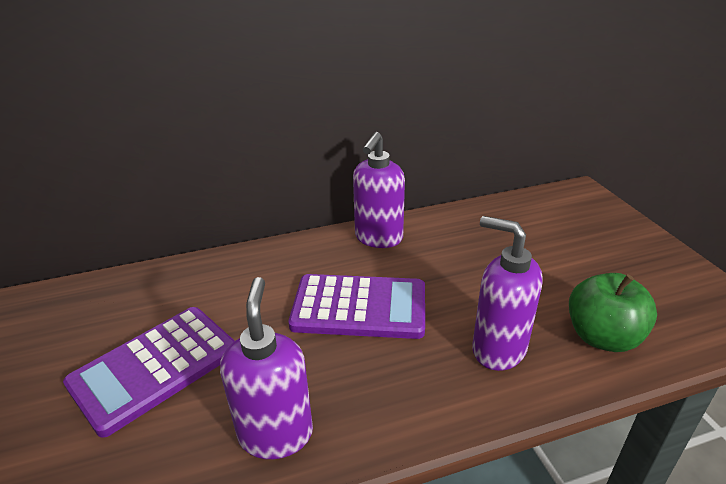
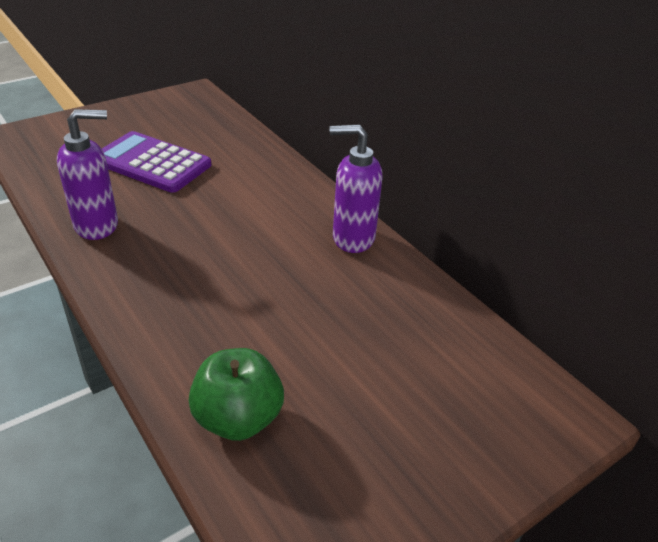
camera: 70 degrees right, 5 degrees up
(359, 307) = (240, 242): purple calculator -> none
(498, 349) = (203, 334): purple soap dispenser -> none

